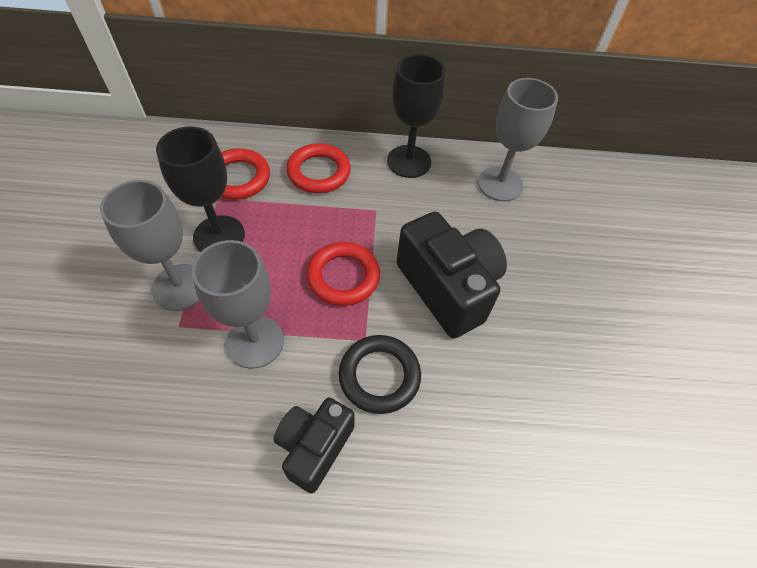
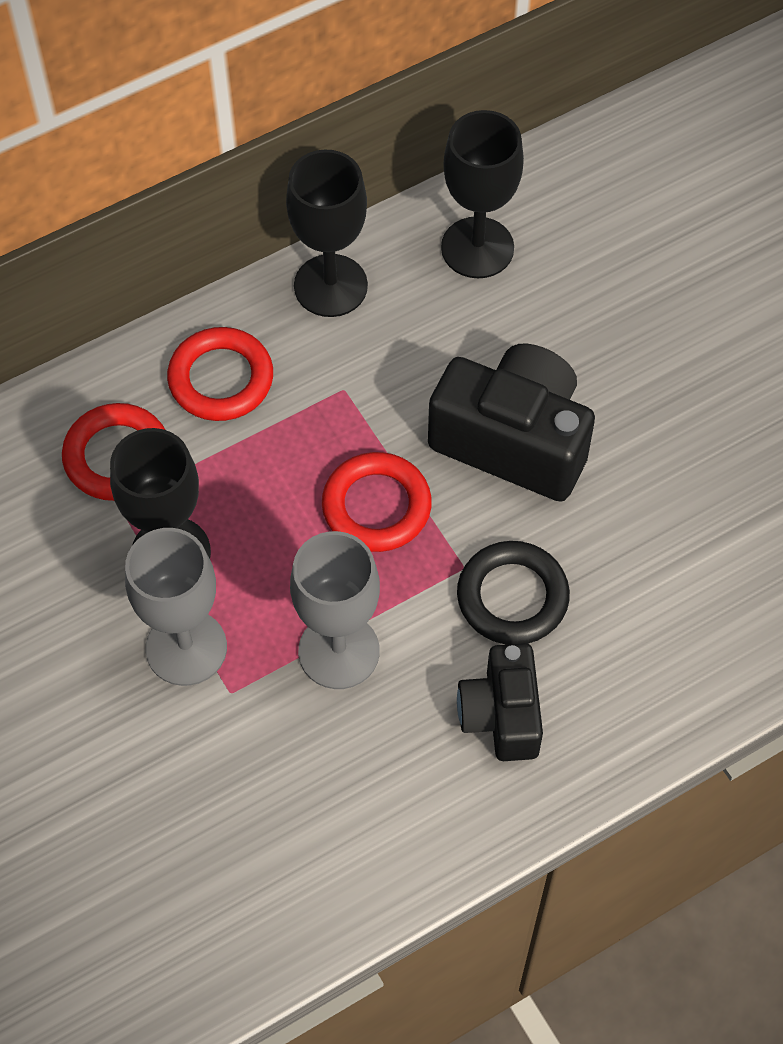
camera: 30 degrees left, 5 degrees up
(500, 184) = (477, 248): grey goblet -> black goblet

